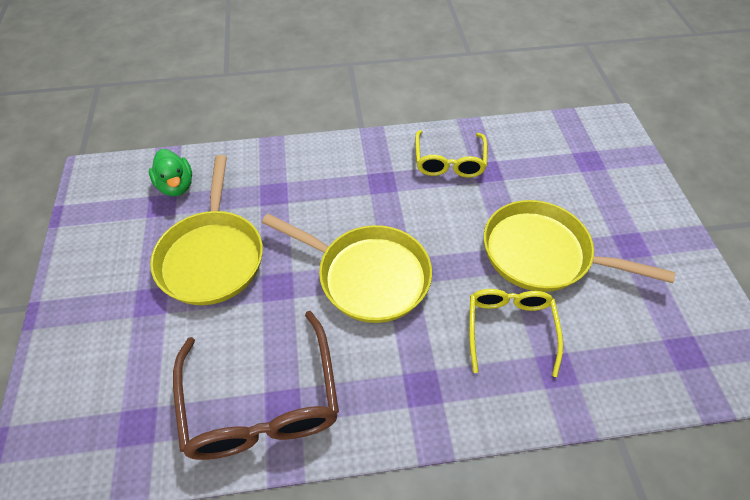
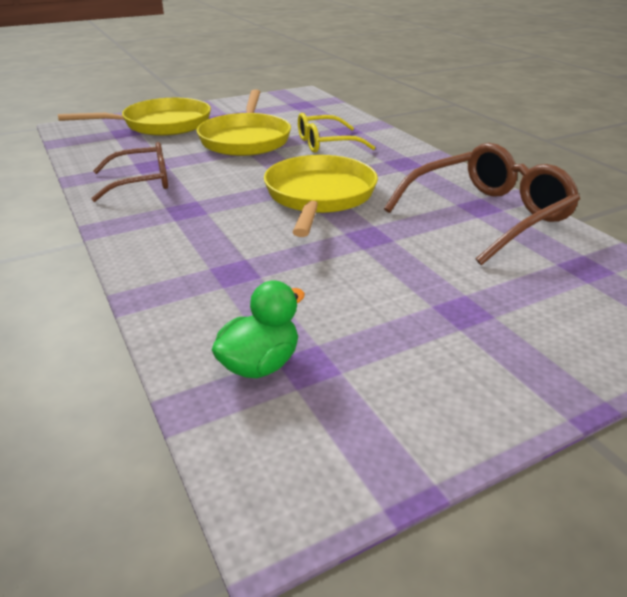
camera: 110 degrees left, 20 degrees down
(212, 256) = (364, 287): yellow pan -> yellow pan (161, 125)
(449, 161) = (141, 182): yellow glasses -> brown glasses

